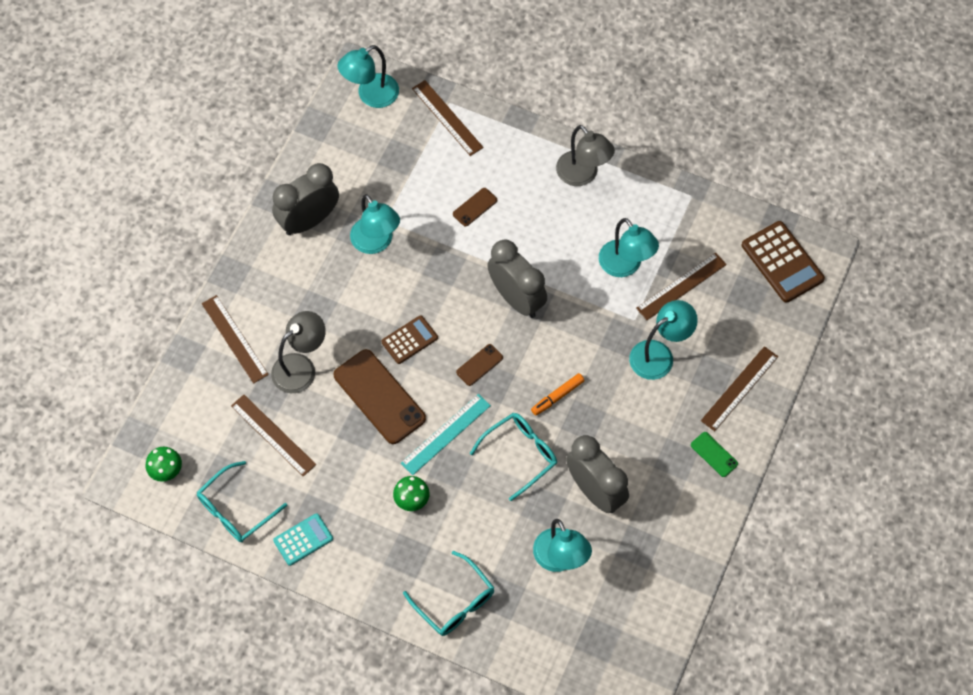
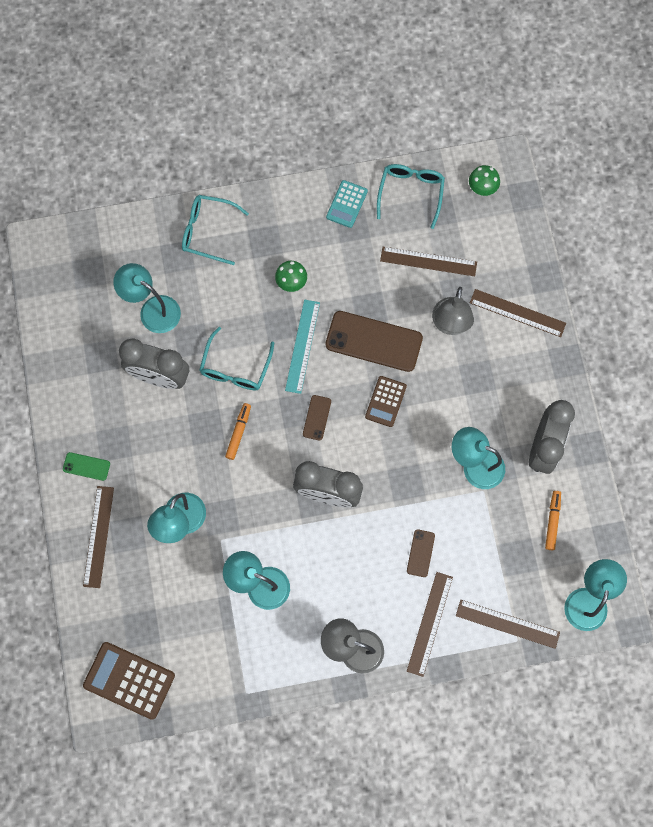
camera: 145 degrees right, 10 degrees up
(350, 164) = (552, 521): none -> orange marker
(681, 286) = (201, 597): brown ruler -> brown ruler (429, 623)

